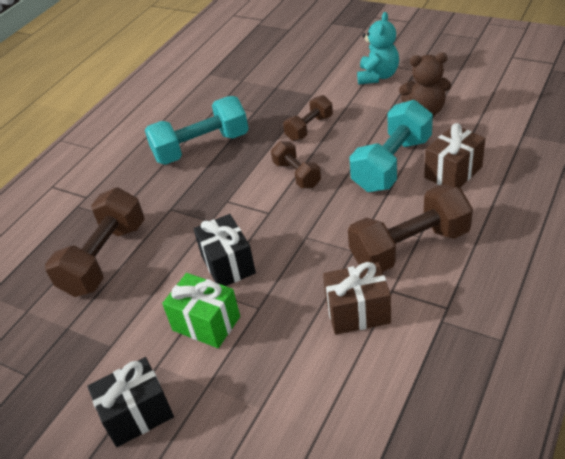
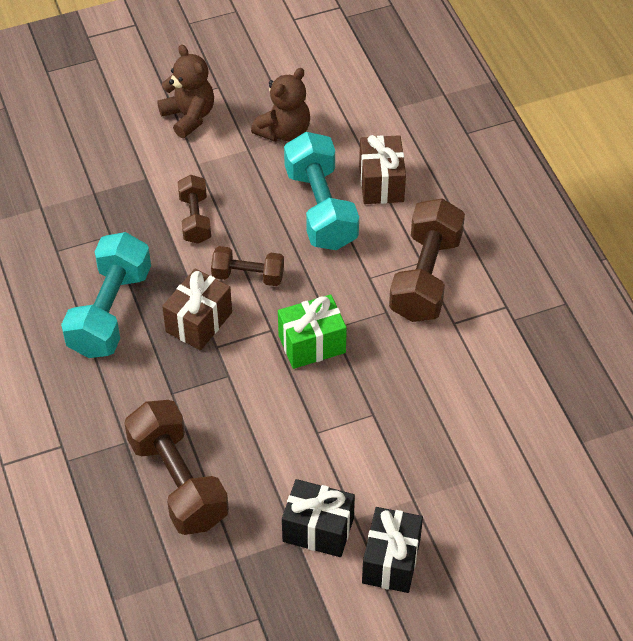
camera: 55 degrees left, 10 degrees up
(206, 323) = (349, 459): green gift -> green gift (312, 344)
(228, 264) = (299, 400): black gift -> black gift (318, 529)
(357, 312) = (450, 358): brown gift -> brown gift (199, 322)
(377, 76) = (189, 116): turquoise teddy bear -> brown teddy bear

